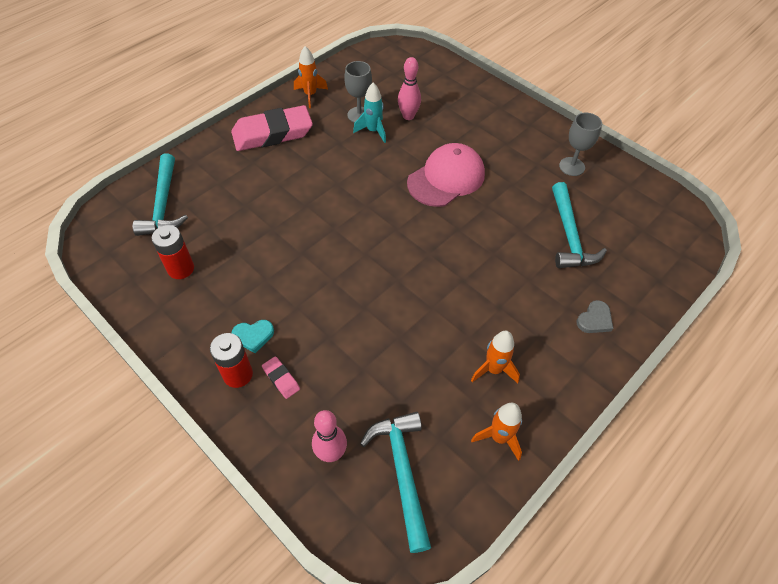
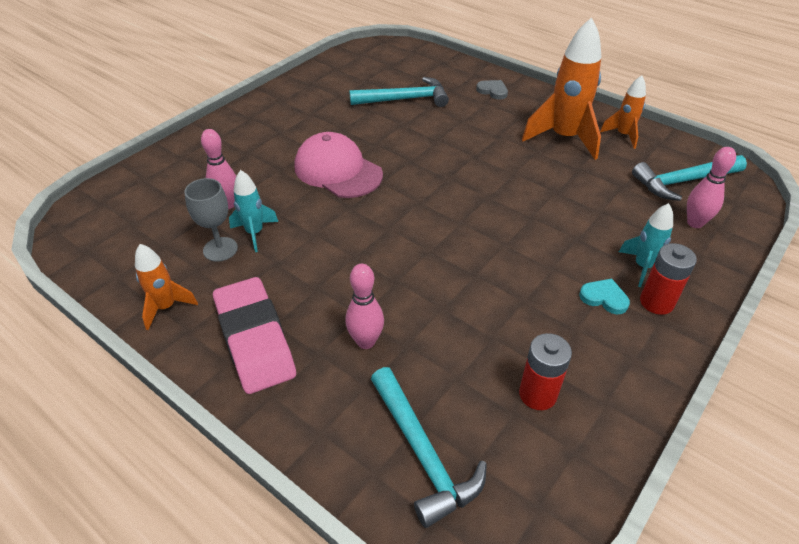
camera: 95 degrees left, 10 degrees down
(163, 204) = (422, 452): turquoise hammer -> turquoise hammer turned 75 degrees clockwise
(253, 336) = (604, 298): turquoise heart -> turquoise heart turned 45 degrees counterclockwise
(254, 184) = (366, 341): none -> pink bowling pin
(281, 379) = (642, 267): pink eraser -> turquoise rocket
(493, 369) = (564, 138): orange rocket -> orange rocket, size x1.85
(571, 166) = (314, 95): grey goblet -> none

